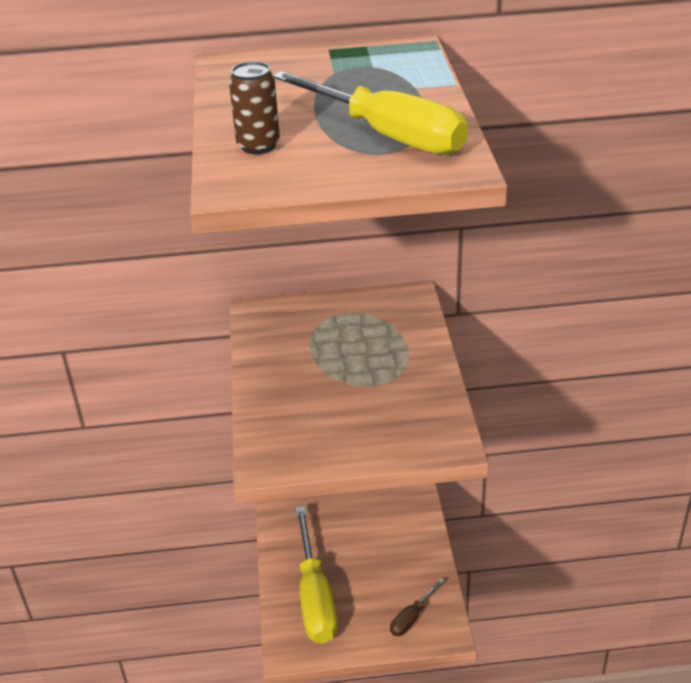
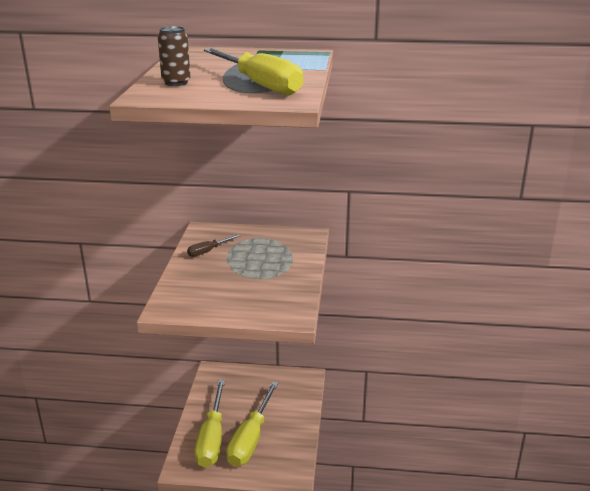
camera: 10 degrees right, 10 degrees down
(368, 586) = (251, 439): none -> yellow screwdriver
(412, 617) = (274, 463): brown screwdriver -> brown screwdriver (208, 251)

